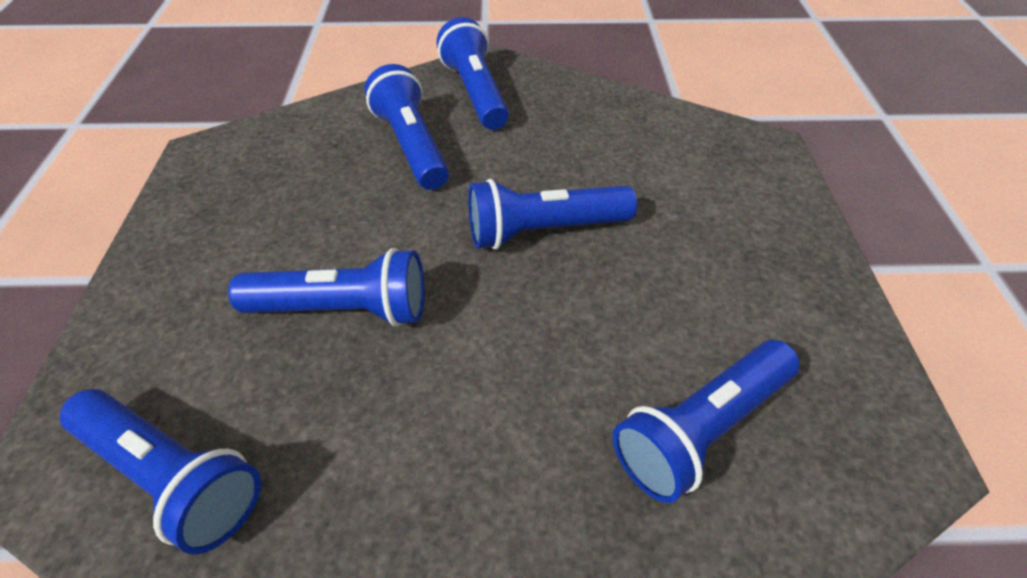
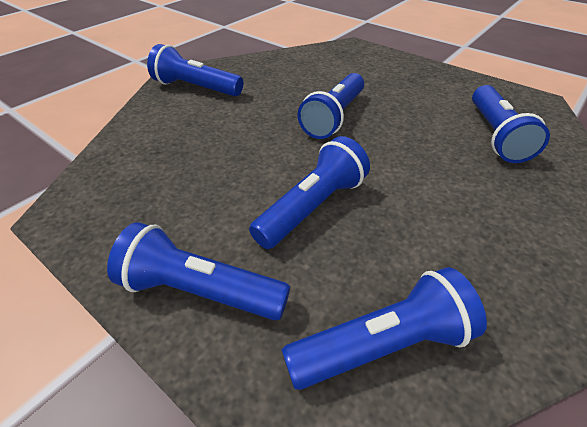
camera: 50 degrees left, 5 degrees down
(411, 145) = (206, 126): blue flashlight -> blue flashlight (200, 290)

